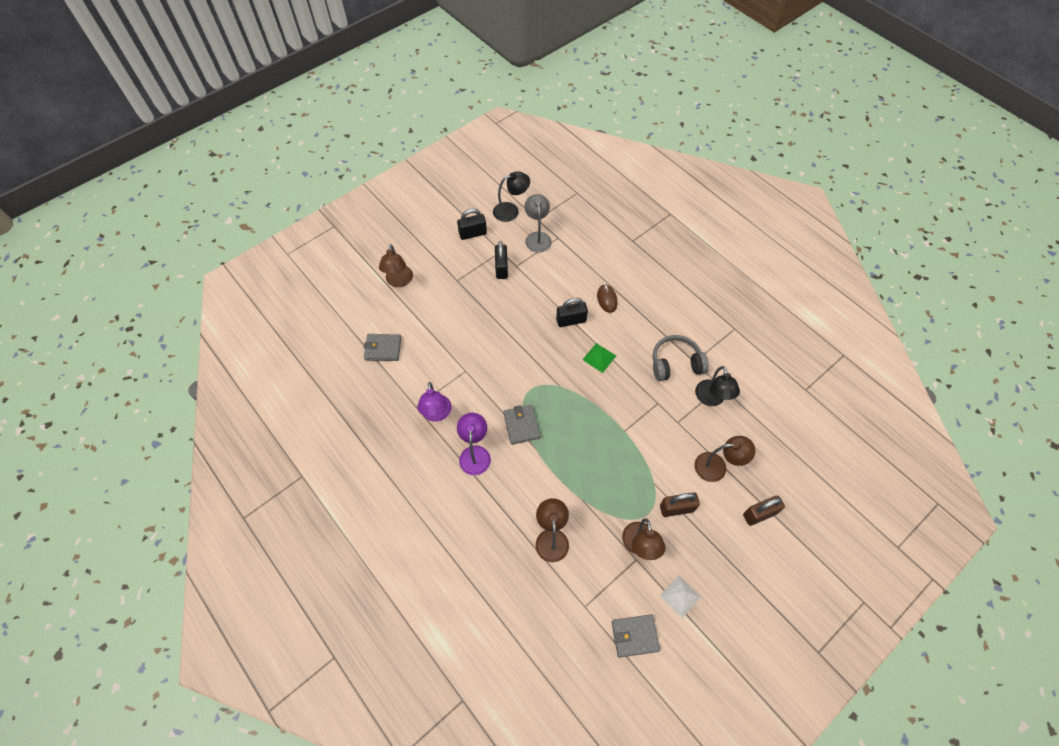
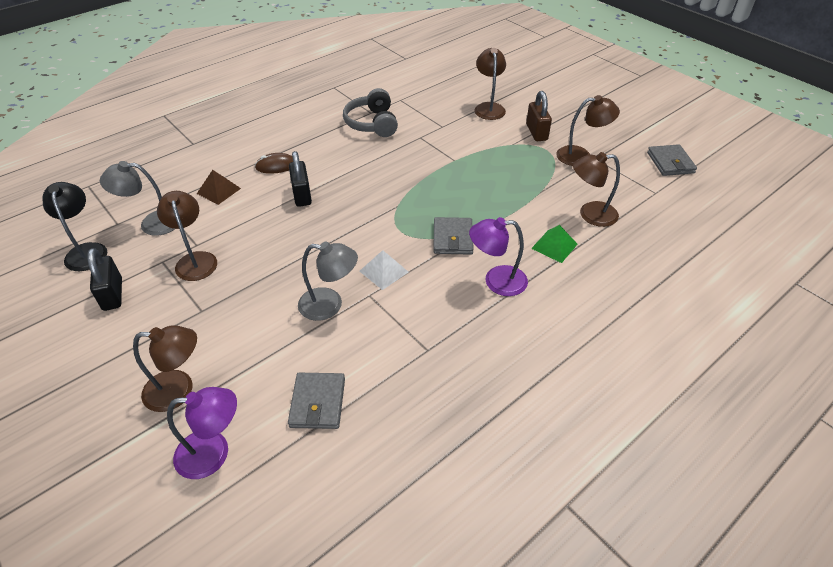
camera: 90 degrees left, 15 degrees down
(437, 414) = (440, 324): purple lamp -> purple lamp (214, 453)
(457, 348) = (329, 305): none -> grey lamp
(501, 268) = (195, 260): black padlock -> brown lamp
(521, 425) = (453, 238): grey wallet -> grey wallet turned 75 degrees counterclockwise
(574, 267) = (218, 191): none -> brown pyramid
(599, 357) = (359, 174): green pyramid -> green pyramid (554, 246)
(680, 596) = (622, 135): white pyramid -> white pyramid (384, 271)
(711, 399) = (415, 105): black lamp -> none
(759, 514) = (531, 90): brown padlock -> none

